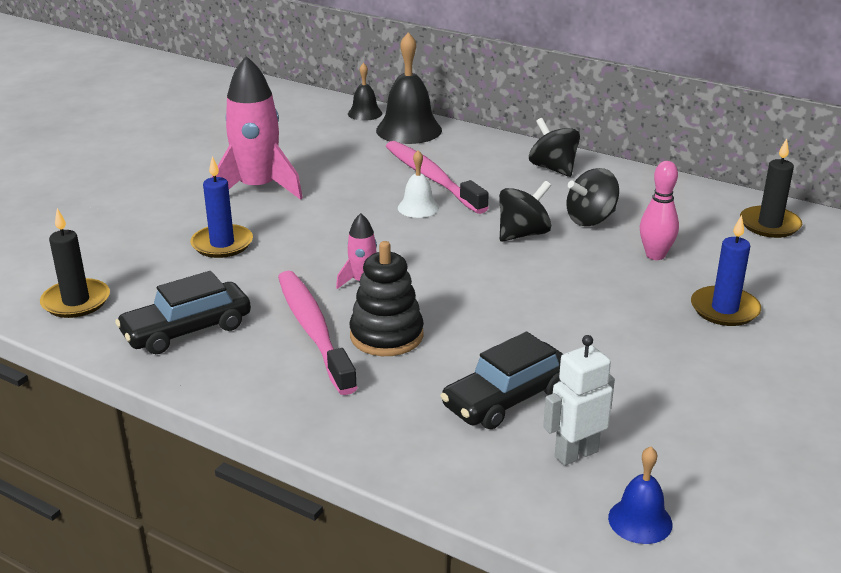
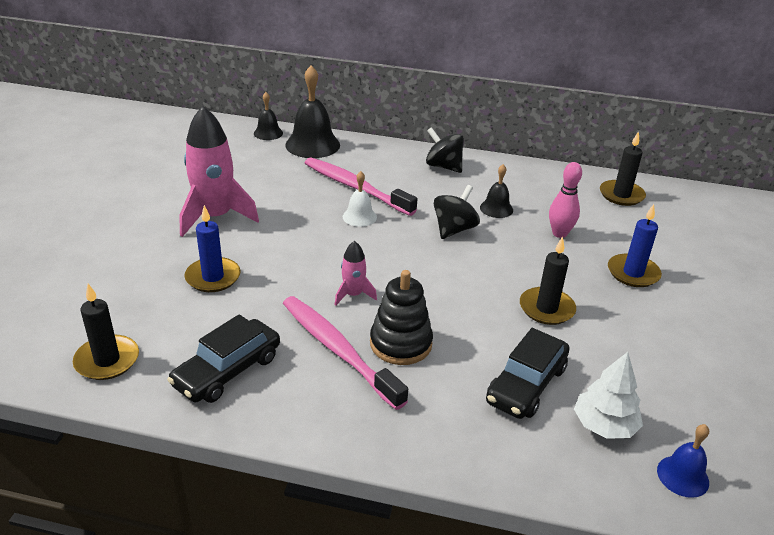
camera: 20 degrees left, 5 degrees up
(576, 454) = (604, 425): white robot -> white tree
(584, 329) = (546, 308): none -> black candle
(590, 219) = (496, 208): black spinning top -> black bell

